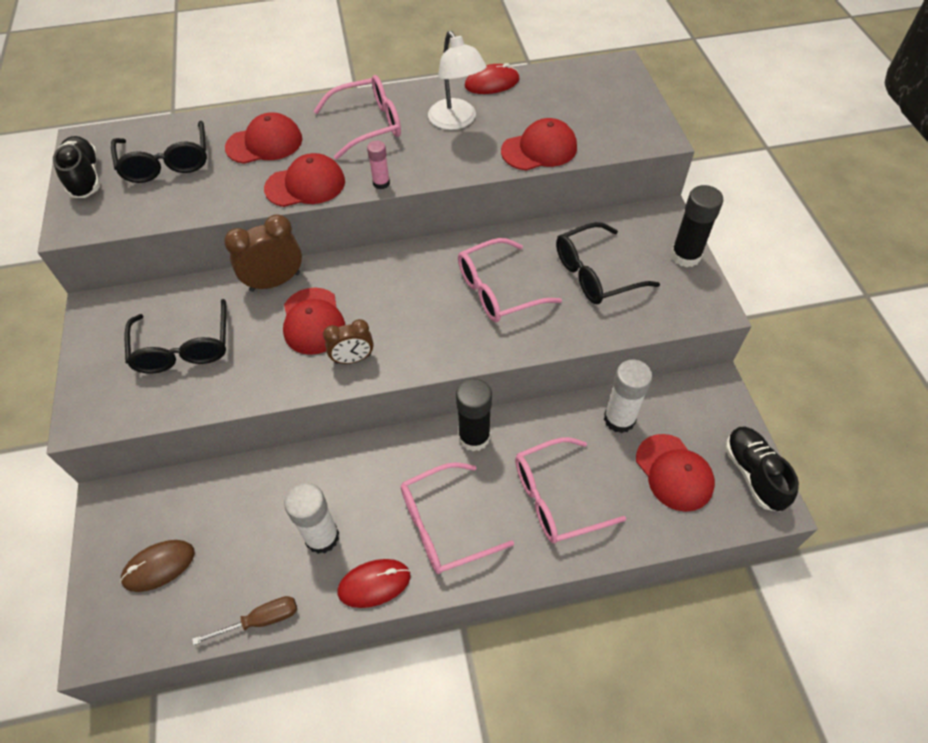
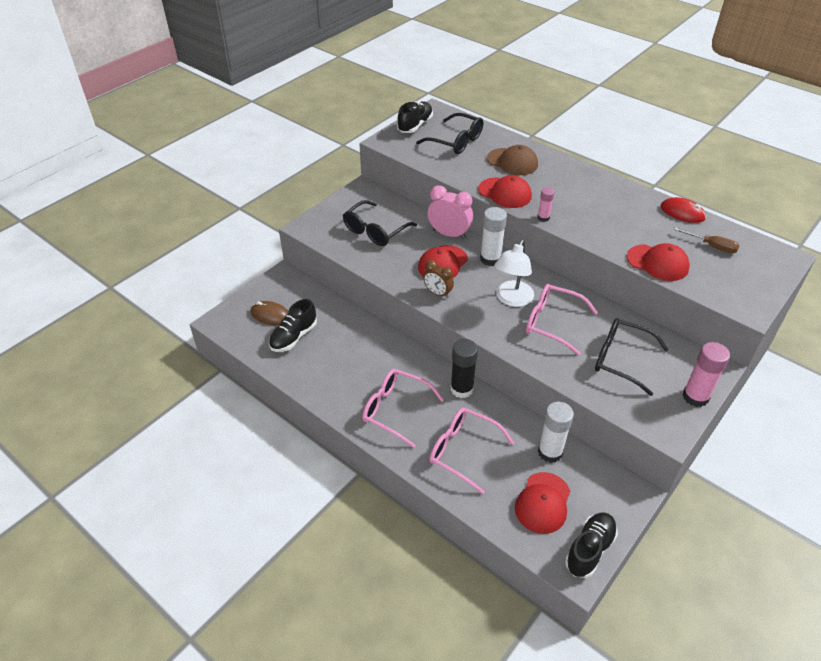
camera: 50 degrees right, 10 degrees down
(166, 163) = (456, 141): black glasses -> black glasses turned 90 degrees counterclockwise
(225, 563) = (293, 337): none -> black shoe
(260, 620) = (278, 370): brown screwdriver -> brown screwdriver (712, 246)
(264, 143) = (512, 162): red cap -> brown cap
(275, 282) = (449, 234): brown clock -> pink clock
(322, 537) = (340, 363): white glue stick -> white glue stick (490, 259)
(368, 125) = (577, 187): pink glasses -> none
(374, 584) = (336, 401): red mouse -> none
(456, 121) = (629, 217): white lamp -> white lamp (512, 299)
(685, 256) = (695, 397): black glue stick -> pink glue stick

